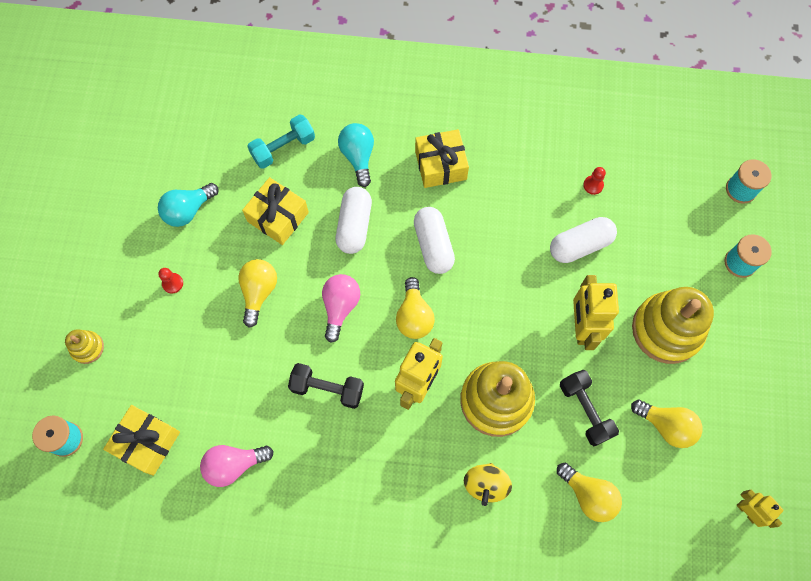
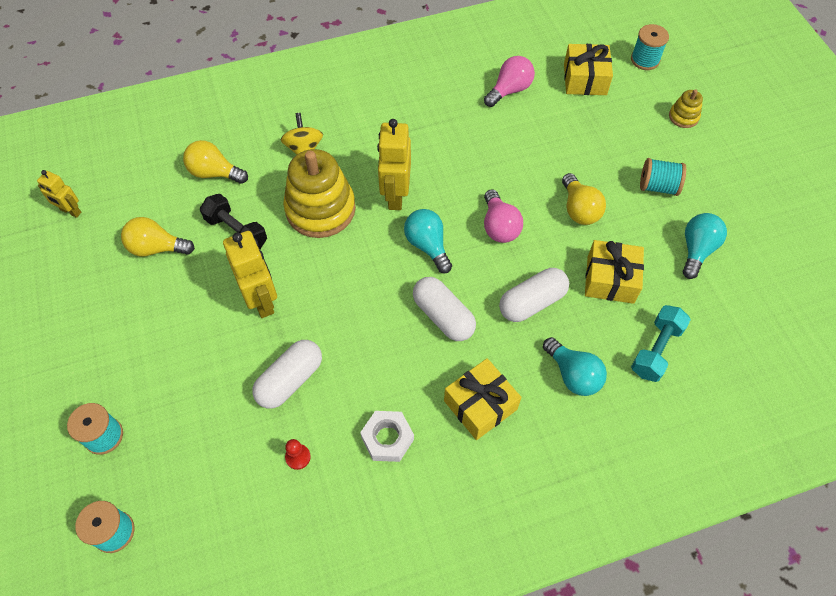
camera: 155 degrees right, 10 degrees down
(172, 283) = (658, 186): red pawn -> turquoise spool
(327, 389) = (470, 163): black dumbbell -> none
(354, 225) = (532, 302): white capsule -> white capsule turned 75 degrees clockwise
(414, 316) = (427, 246): yellow light bulb -> turquoise light bulb
(521, 170) = (387, 438): none -> white nut
(667, 329) = (174, 332): yellow stacking toy -> none

